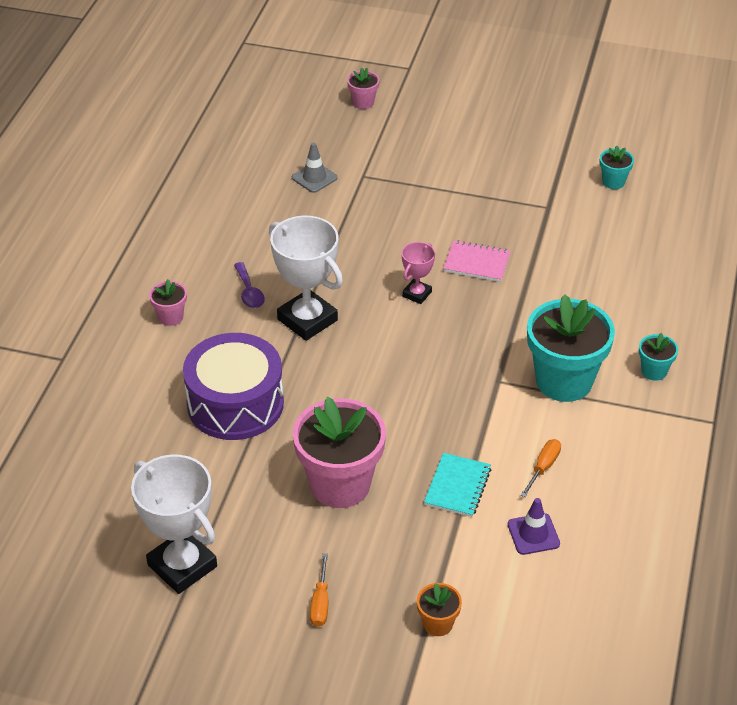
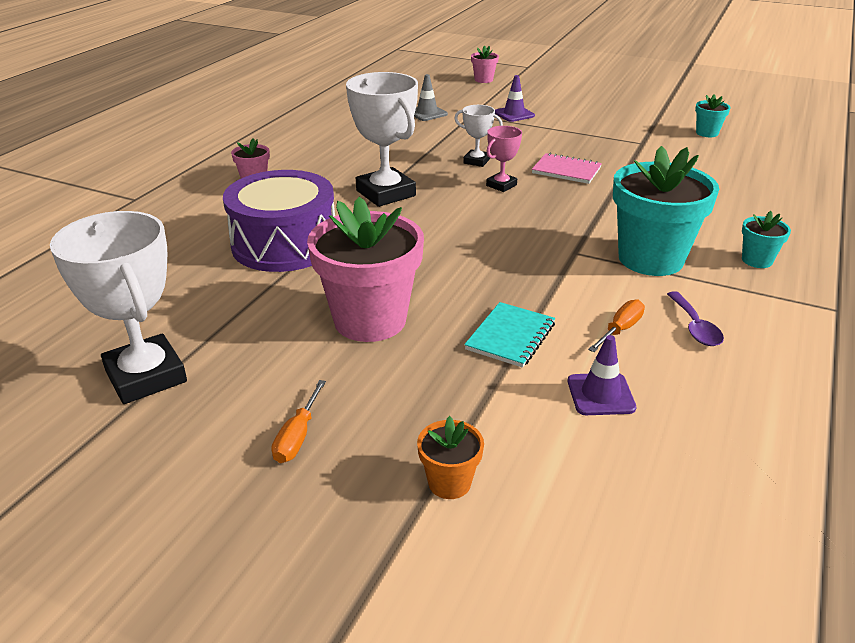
camera: 10 degrees right, 10 degrees down
(249, 292) = (337, 172): purple spoon -> purple spoon (695, 327)
(385, 258) = (476, 161): none -> white trophy
(409, 169) = (514, 114): none -> purple traffic cone

